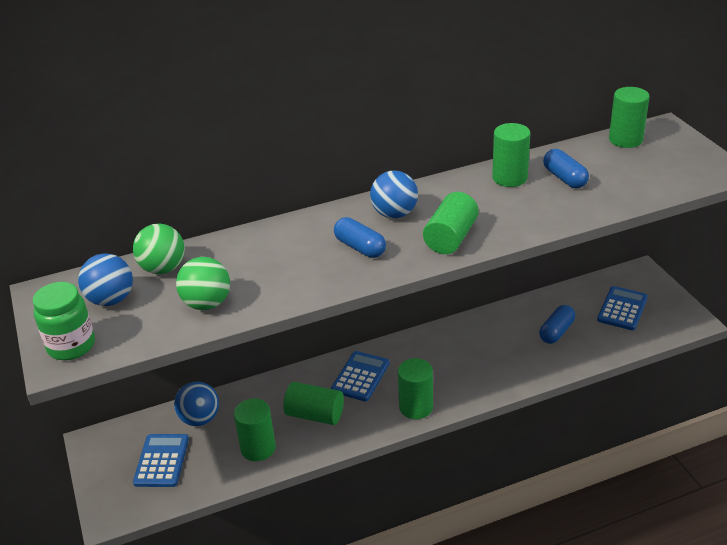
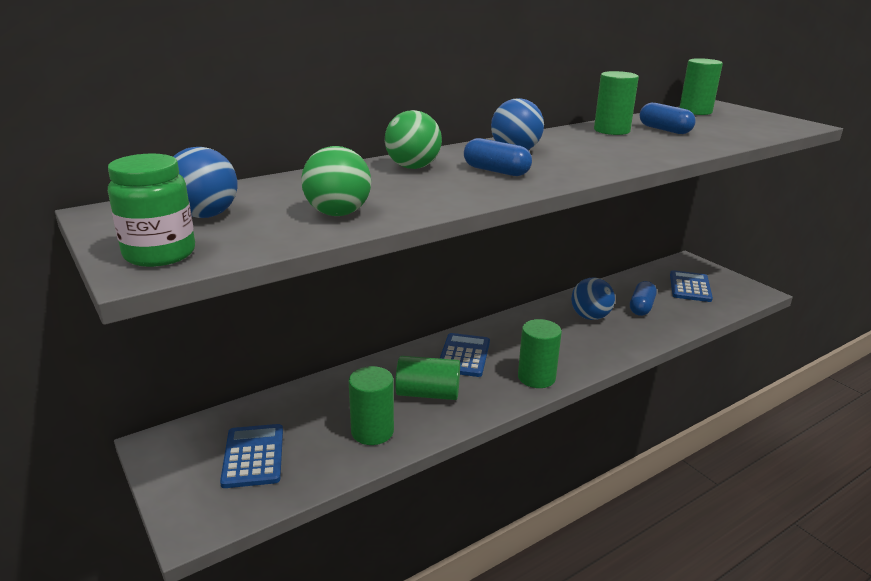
camera: 15 degrees left, 10 degrees down
(163, 268) = (266, 191): green ball -> green ball (413, 167)
(200, 419) = (291, 408): blue ball -> blue ball (590, 317)
(451, 238) = (589, 163): green cylinder -> none

